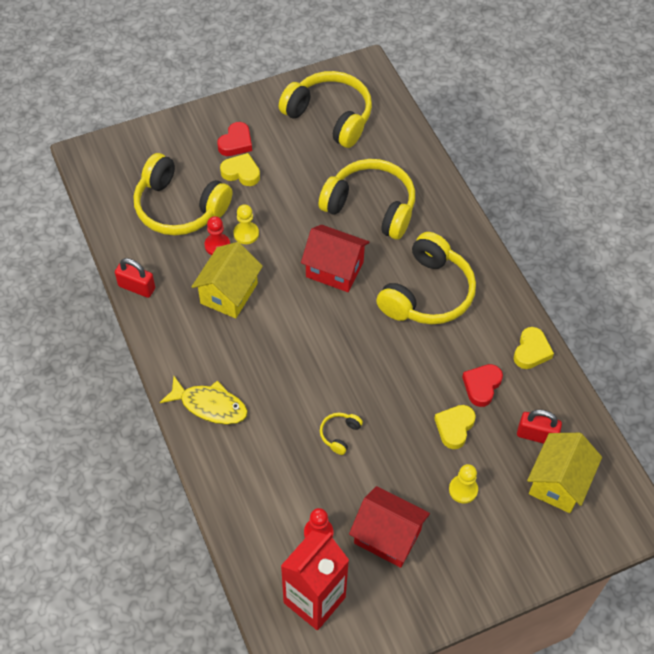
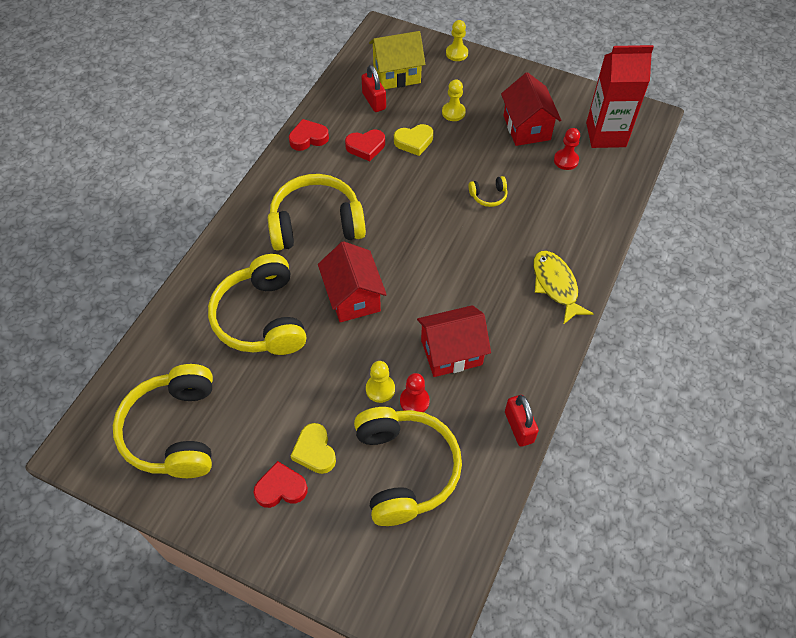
camera: 130 degrees left, 0 degrees up
(229, 293) = (451, 352): yellow house -> red house
(531, 351) = (308, 138): yellow heart -> red heart
(545, 563) = (456, 53): none -> yellow pawn

